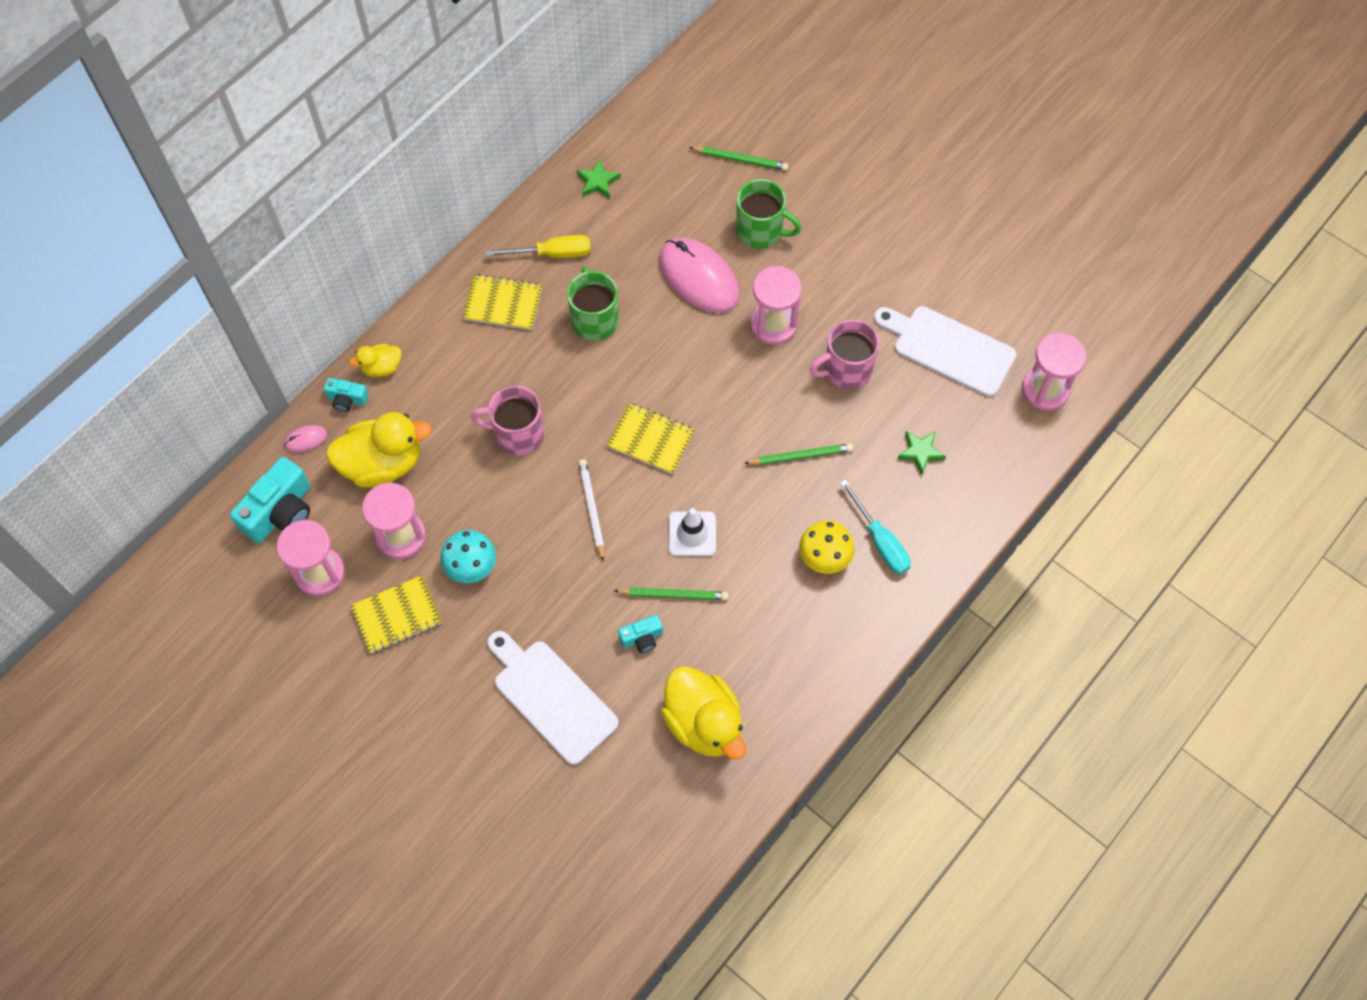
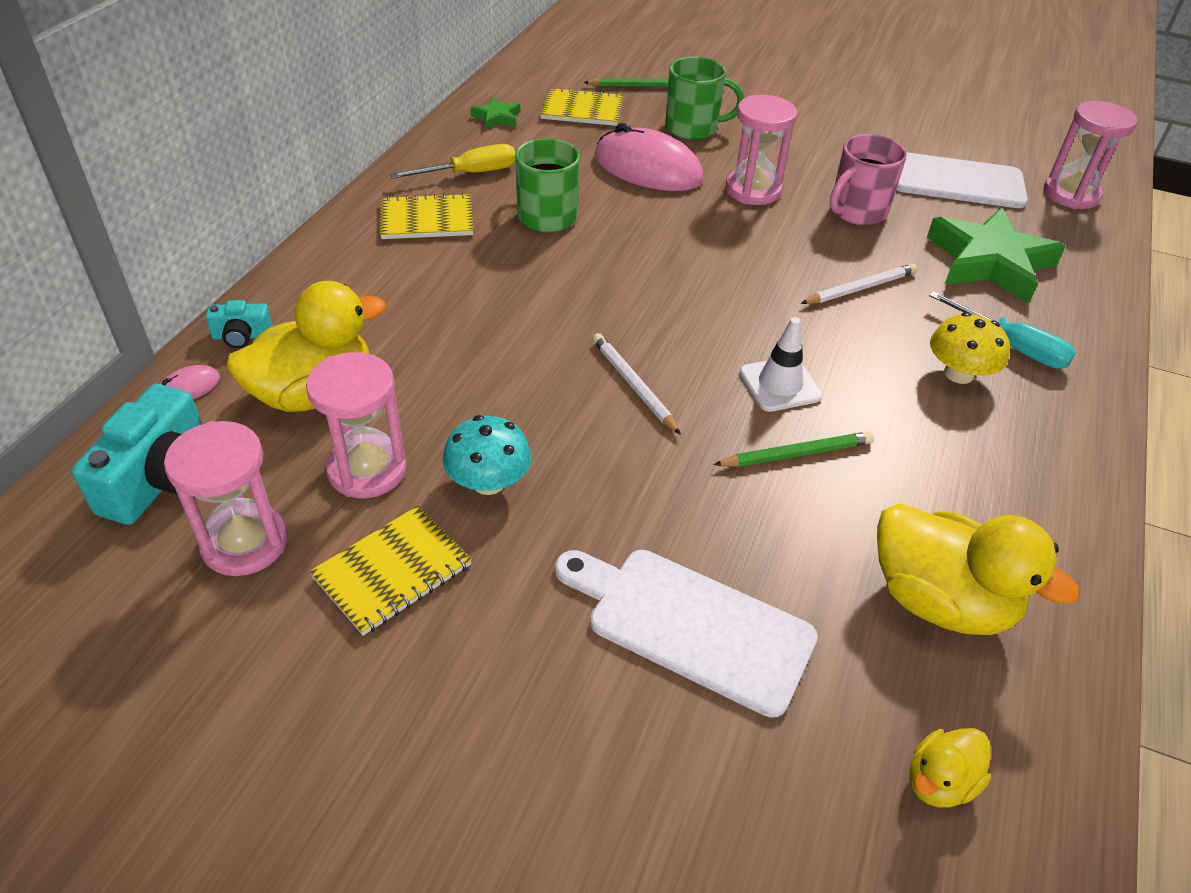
camera: 20 degrees left, 20 degrees down
(381, 367) = (284, 298): yellow duck -> yellow duck (939, 782)
(517, 434) = (496, 329): pink mug -> none
(642, 638) = (783, 514): turquoise camera -> none
(650, 439) = (671, 305): yellow notebook -> yellow notebook (582, 110)
(800, 456) = (860, 288): green pencil -> white pencil
(920, 452) = (989, 262): green star -> green star, size x2.19

